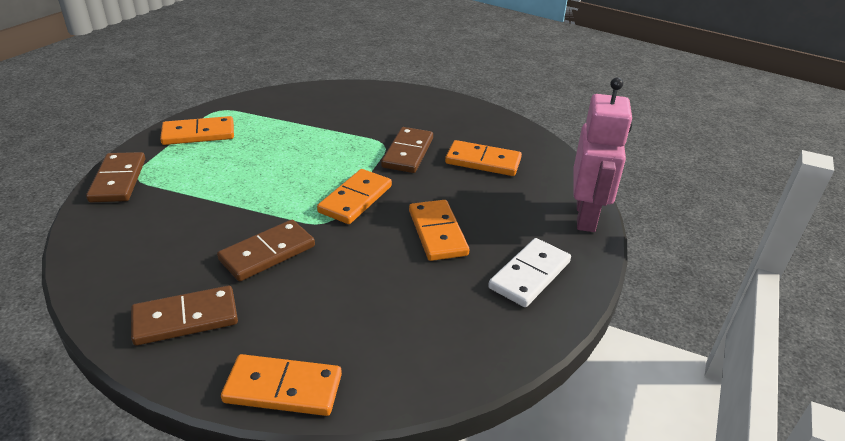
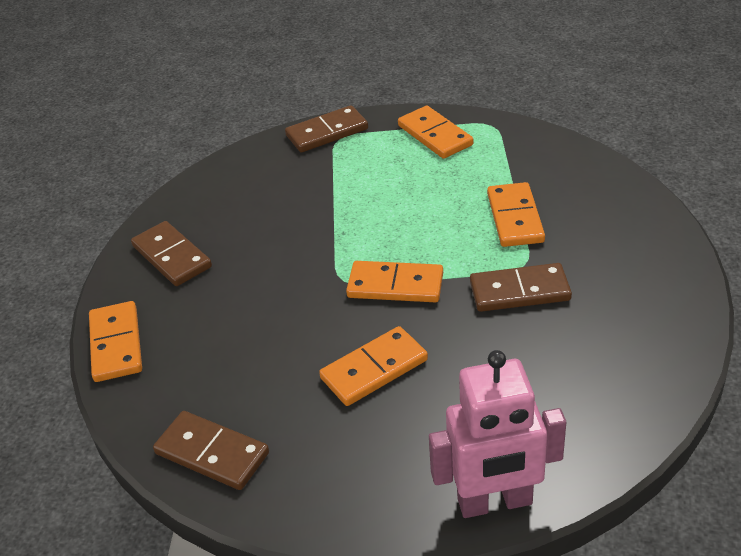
camera: 75 degrees right, 5 degrees up
(267, 253) = (274, 263): brown domino -> brown domino (212, 453)
(483, 161) = (553, 363): orange domino -> orange domino (515, 218)
(530, 275) = (340, 471): white domino -> none

